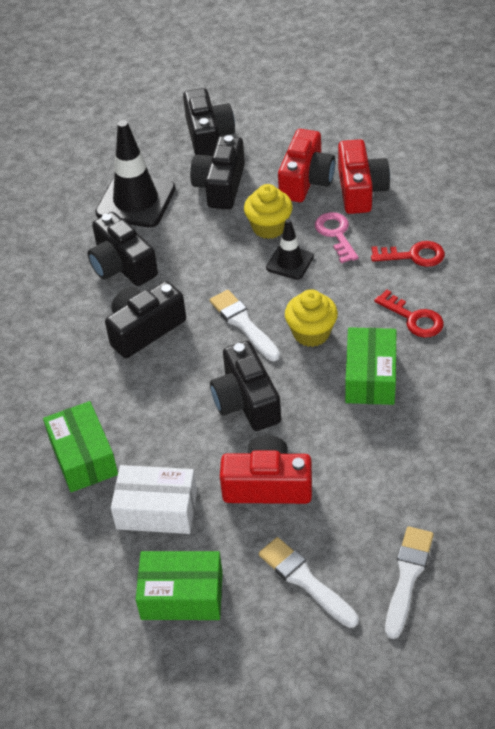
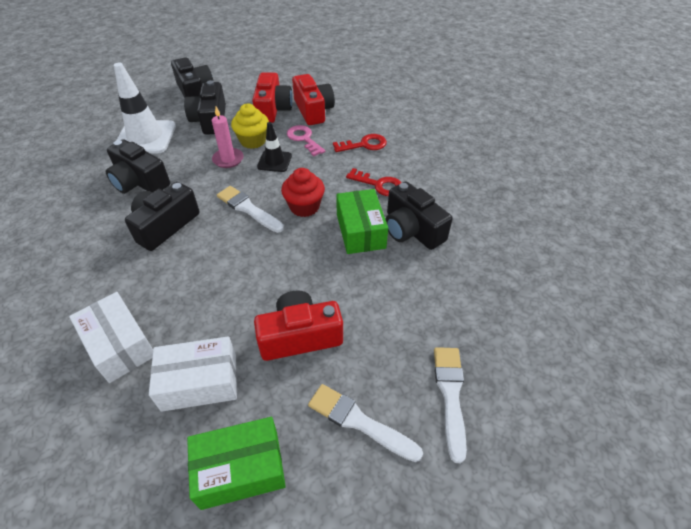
camera: 20 degrees left, 0 degrees up
(83, 457) = (120, 345): green box -> white box
(136, 201) = (145, 137): black traffic cone -> white traffic cone
(232, 250) = (228, 159): none -> pink candle
(246, 401) = (264, 267): black camera -> black camera (412, 230)
(311, 333) = (304, 207): yellow cupcake -> red cupcake

